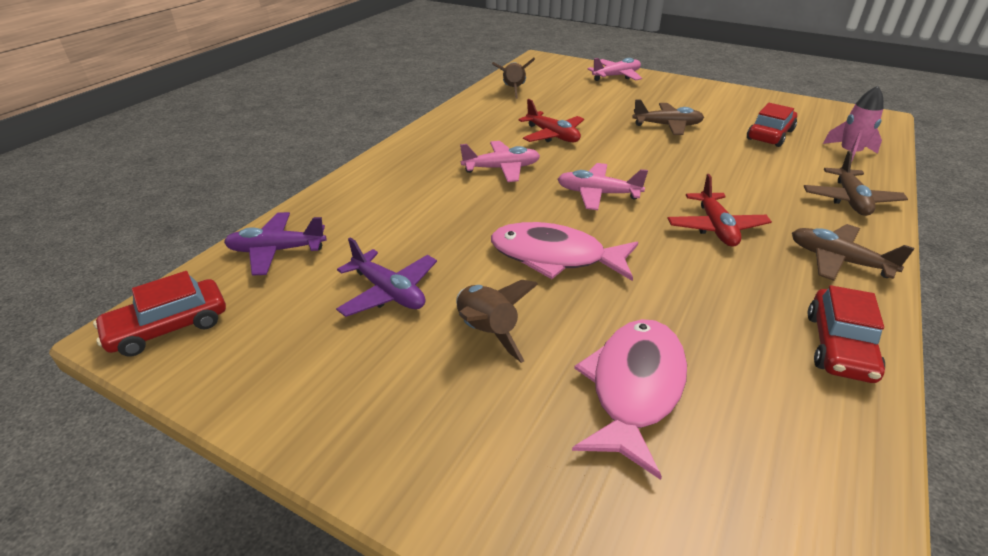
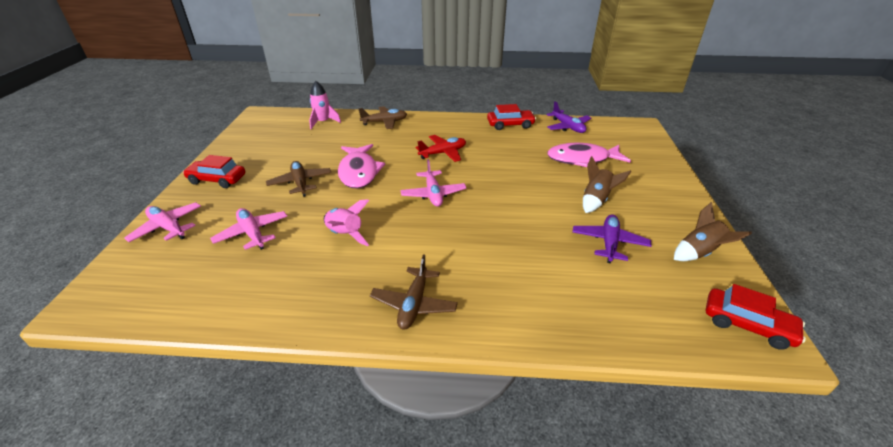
camera: 115 degrees left, 0 degrees up
(277, 250) = (636, 320): purple plane -> purple plane (567, 127)
(501, 168) = (424, 245): pink plane -> pink plane (252, 233)
(513, 90) = (221, 294): brown rocket -> brown rocket (699, 253)
(552, 135) = (345, 234): red plane -> pink rocket
(555, 257) = (517, 195): pink fish -> pink fish (359, 172)
(769, 135) = (303, 145): red car -> red car (217, 180)
(838, 260) = (448, 125): brown plane -> brown plane (414, 304)

